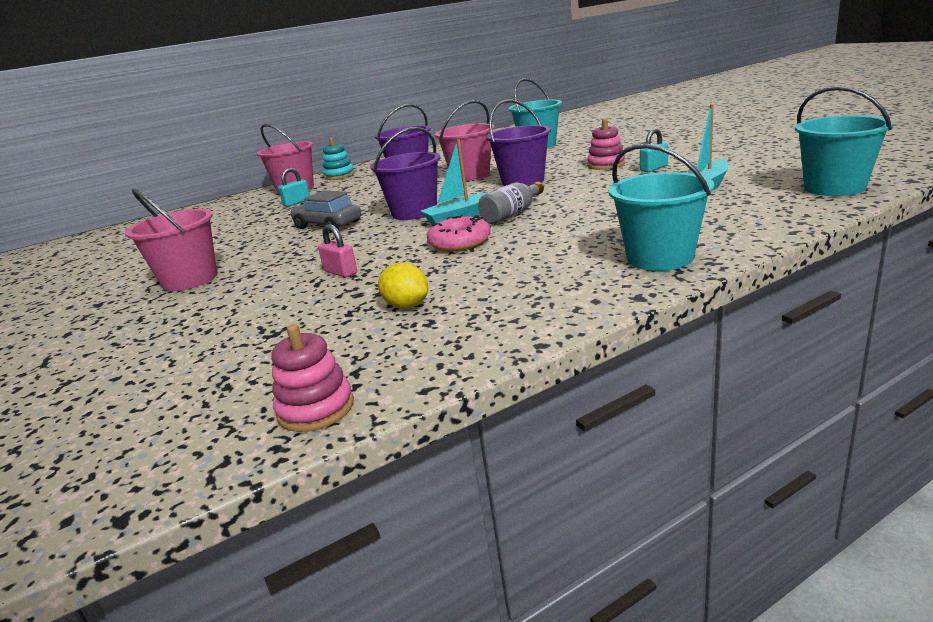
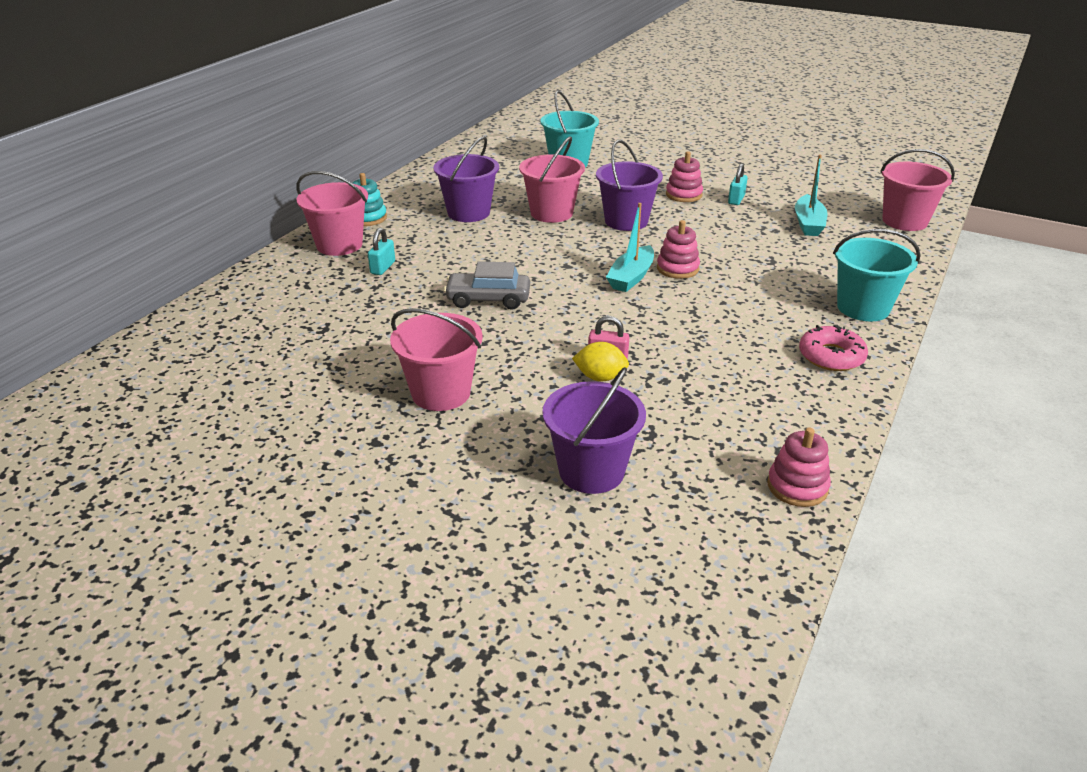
camera: 35 degrees left, 10 degrees up
(406, 306) = (729, 385): yellow lemon -> yellow lemon (600, 377)
(414, 212) = (567, 273): purple bucket -> purple bucket (591, 471)
(459, 242) = (675, 308): pink donut -> pink donut (831, 356)
(512, 214) = (677, 268): grey bottle -> pink stacking toy
(834, 188) = (904, 221): turquoise bucket -> pink bucket

